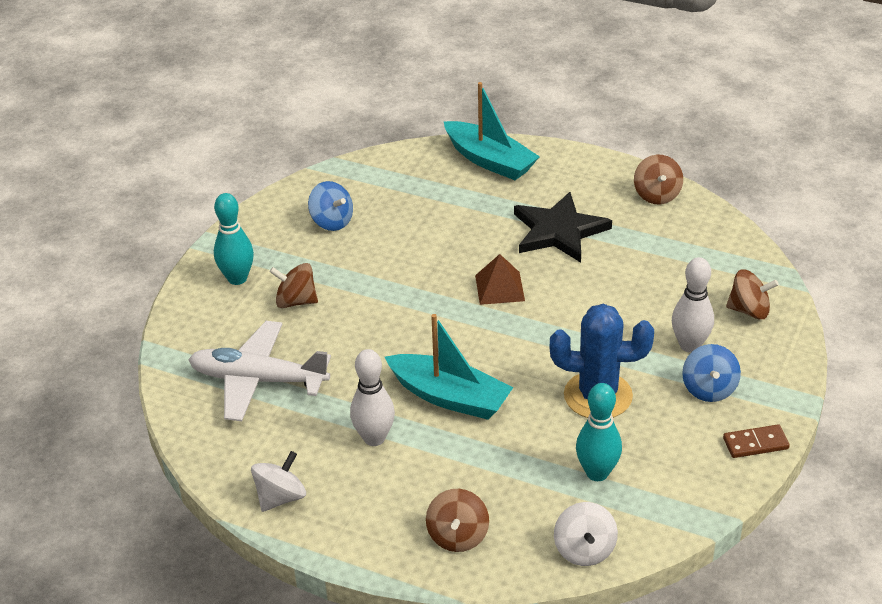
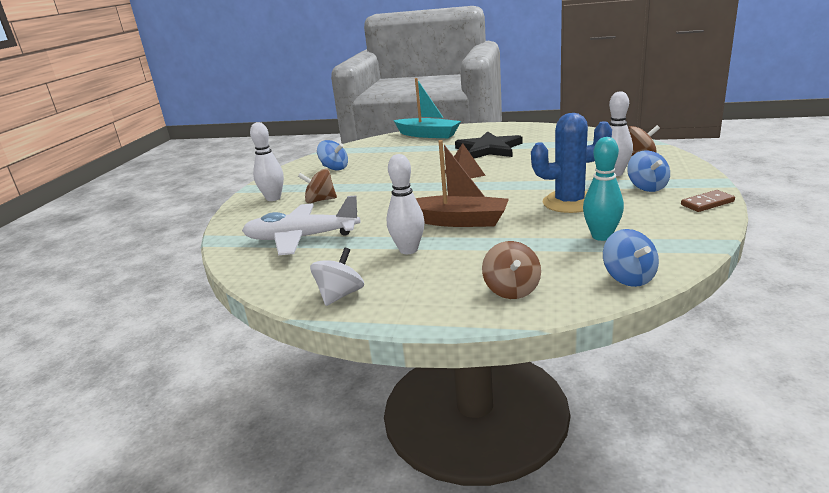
camera: 10 degrees left, 15 degrees down
(237, 278) = (273, 198): turquoise bowling pin -> white bowling pin
(450, 397) = (458, 221): turquoise boat -> brown boat
(584, 550) = (629, 278): white spinning top -> blue spinning top
(657, 195) = (541, 129): brown spinning top -> none

